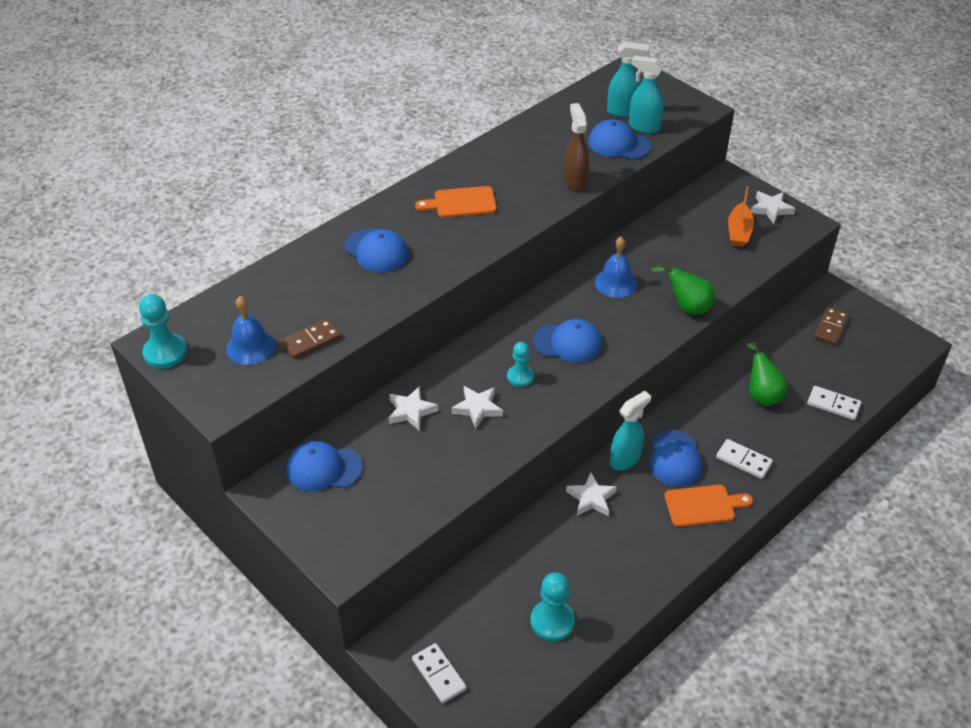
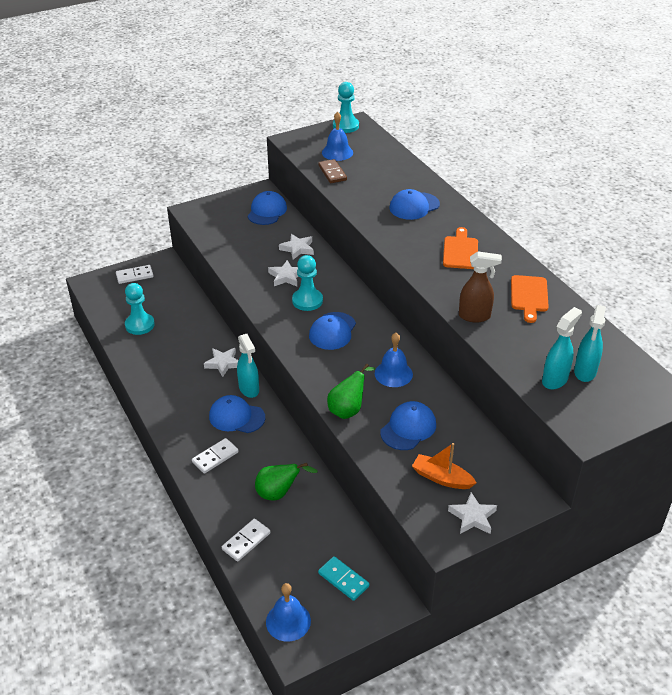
camera: 105 degrees right, 5 degrees down
(520, 377) = (307, 301): turquoise pawn -> turquoise pawn, size x1.50
(618, 144) = (528, 356): blue cap -> blue cap (408, 428)
(703, 505) = (186, 420): orange cutting board -> orange cutting board (529, 296)
(831, 327) = (343, 580): brown domino -> turquoise domino
(895, 354) = (288, 621): none -> blue bell

